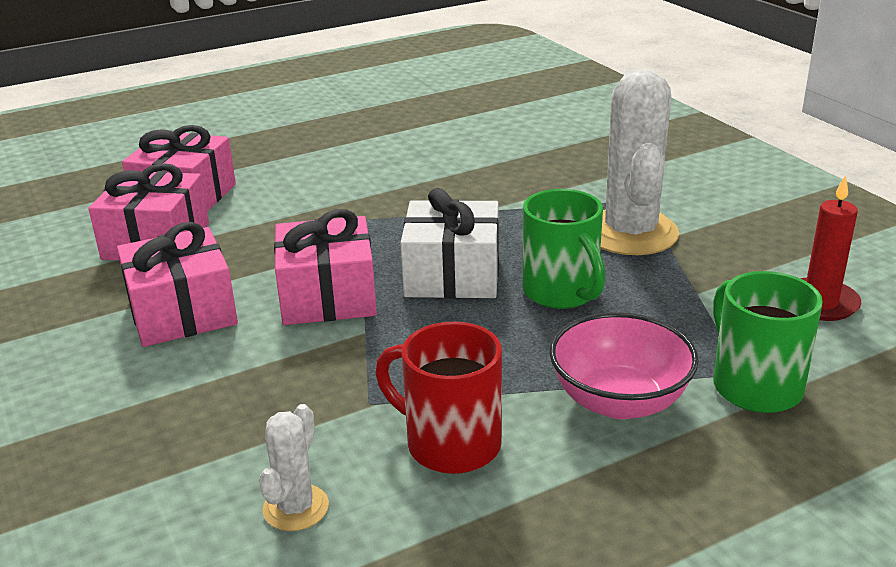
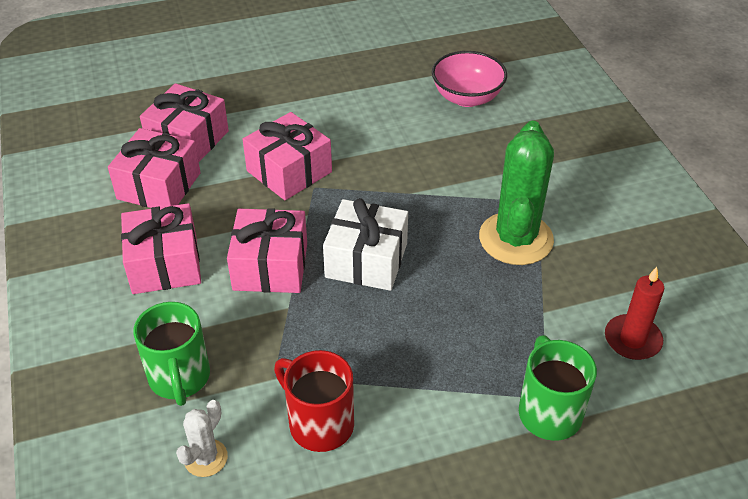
camera: 10 degrees right, 15 degrees up
(324, 209) = (289, 171): none -> pink gift
(562, 293) = (441, 294): green mug -> green mug (179, 378)
(619, 401) = (447, 407): pink bowl -> pink bowl (467, 98)
(630, 233) = (515, 239): white cactus -> green cactus

